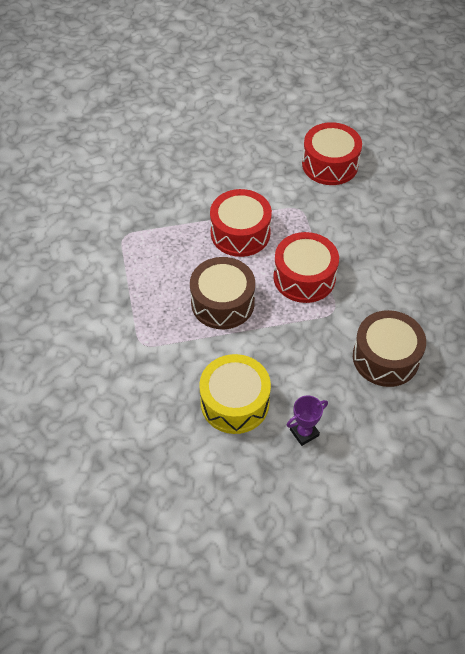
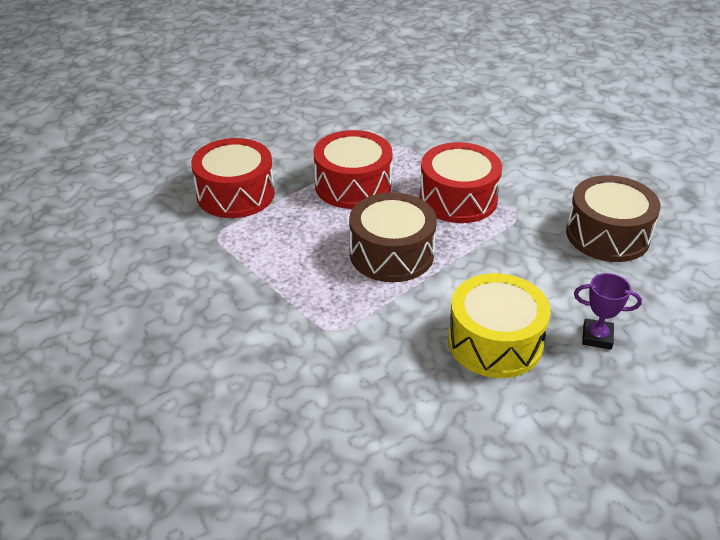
camera: 30 degrees left, 15 degrees down
(304, 432) = (597, 337): purple trophy -> purple trophy turned 75 degrees clockwise
(330, 164) = (393, 100): red drum -> red drum (235, 194)

